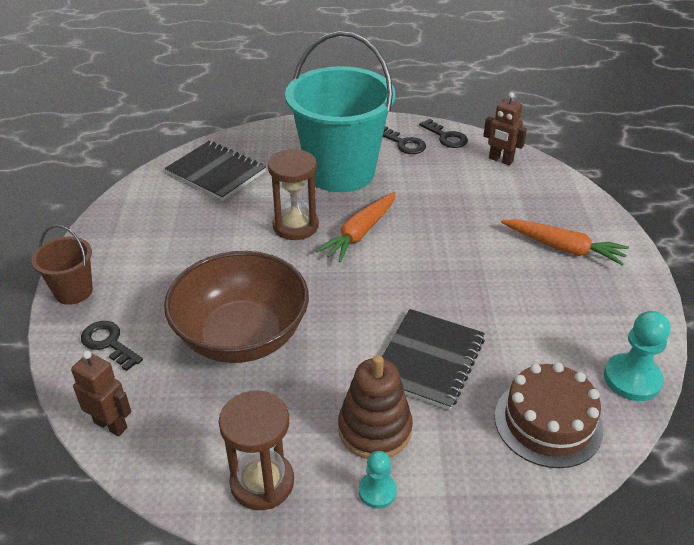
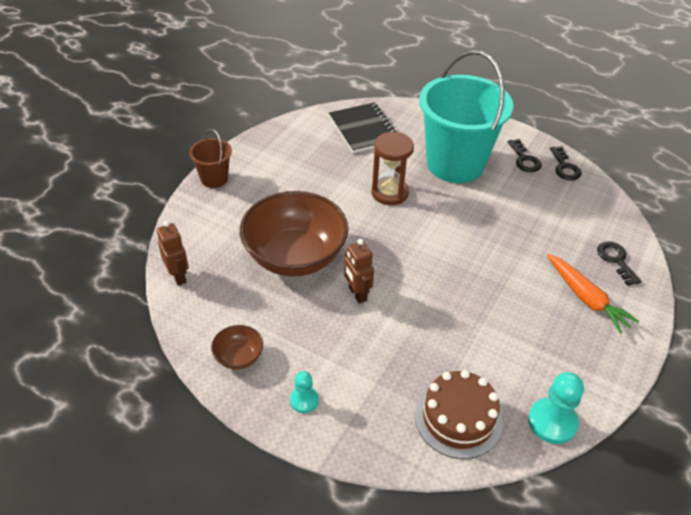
camera: 30 degrees right, 5 degrees up
(108, 343) = (212, 223): black key -> black key (616, 260)
(262, 482) = (239, 357): brown hourglass -> brown bowl
(360, 233) = (432, 218): orange carrot -> none
(374, 429) = (333, 360): brown stacking toy -> none
(428, 360) = (407, 333): black notebook -> none
(500, 160) = (595, 204): brown robot -> brown robot (357, 294)

